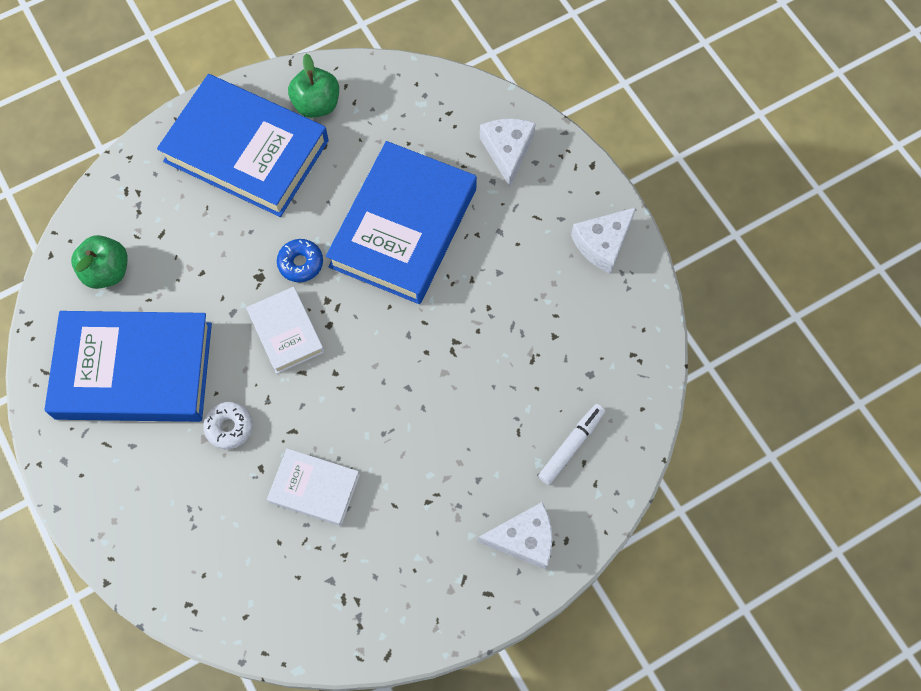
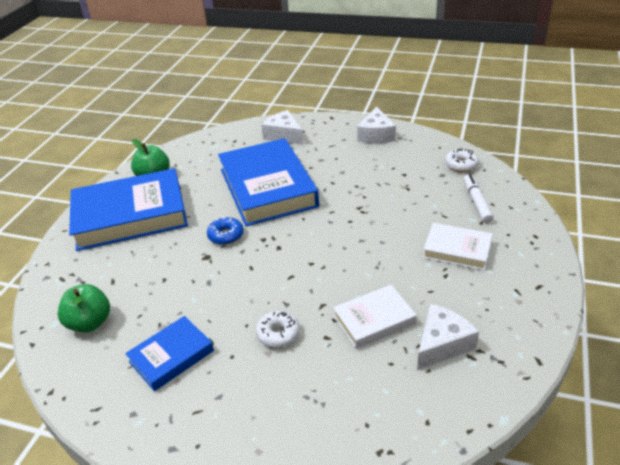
camera: 40 degrees left, 30 degrees down
(134, 371) = (171, 356): blue book -> blue book, size x0.51
(286, 332) = (256, 267): white book -> white book (457, 250)
(524, 539) = (516, 251): white cheese -> white cheese (442, 344)
(628, 379) = (461, 165): none -> white donut

